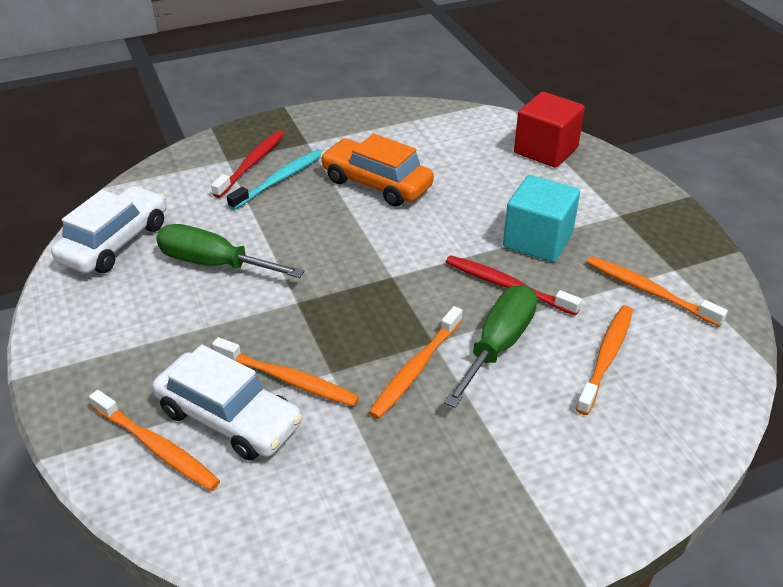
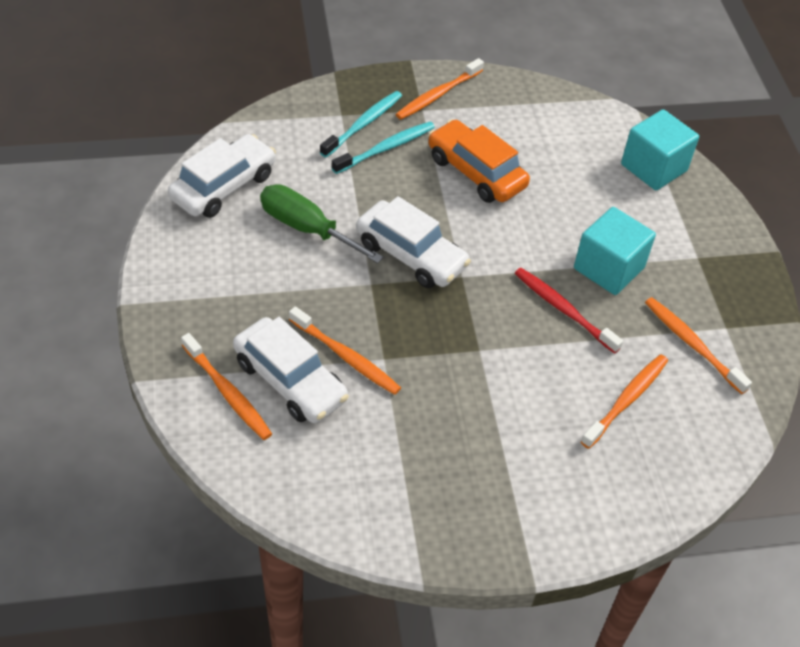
camera: 10 degrees right, 10 degrees up
(252, 163) = (364, 124): red toothbrush -> turquoise toothbrush
(332, 267) = (411, 255): none -> white car
(415, 369) = (456, 372): orange toothbrush -> orange toothbrush (437, 95)
(498, 345) = (535, 366): green screwdriver -> none
(545, 150) = (653, 168): red cube -> turquoise cube

